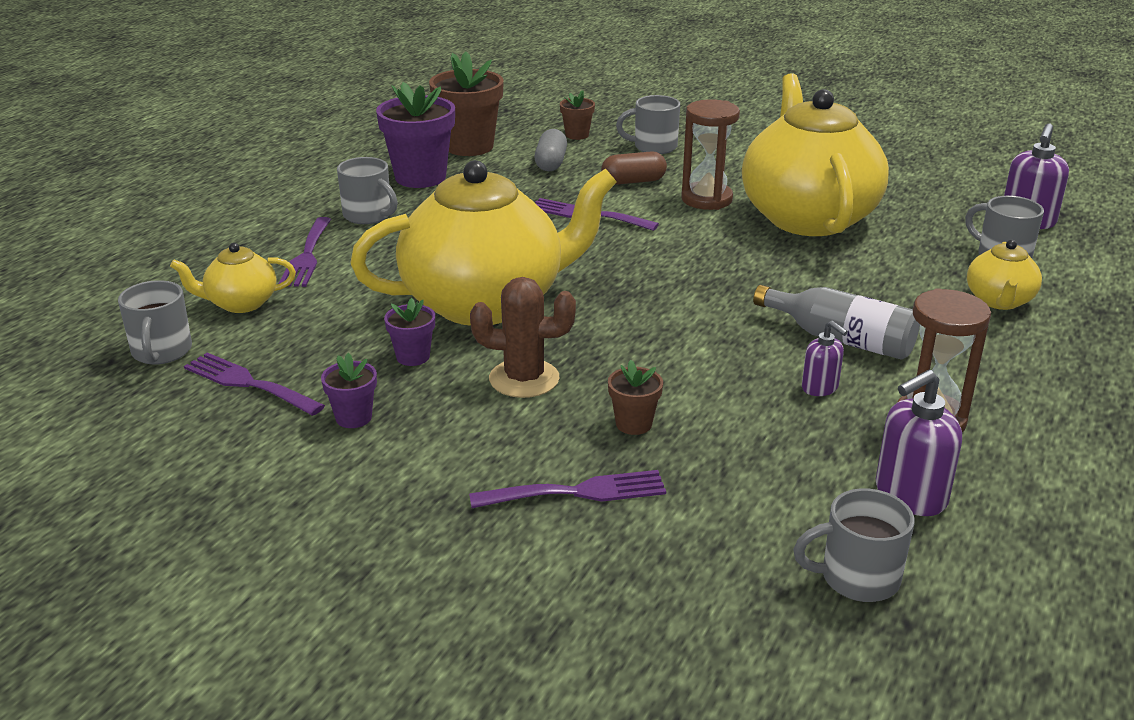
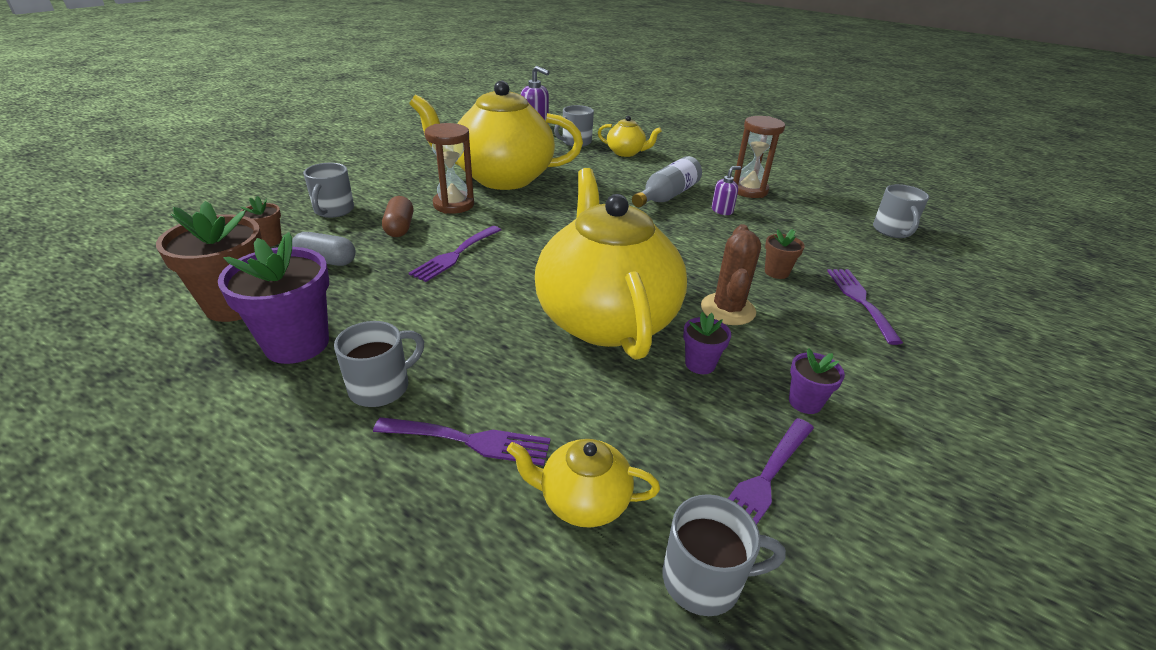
camera: 85 degrees left, 5 degrees up
(241, 303) = (583, 501): yellow teapot -> yellow teapot turned 105 degrees clockwise
(910, 495) = (818, 207): purple soap dispenser -> none

